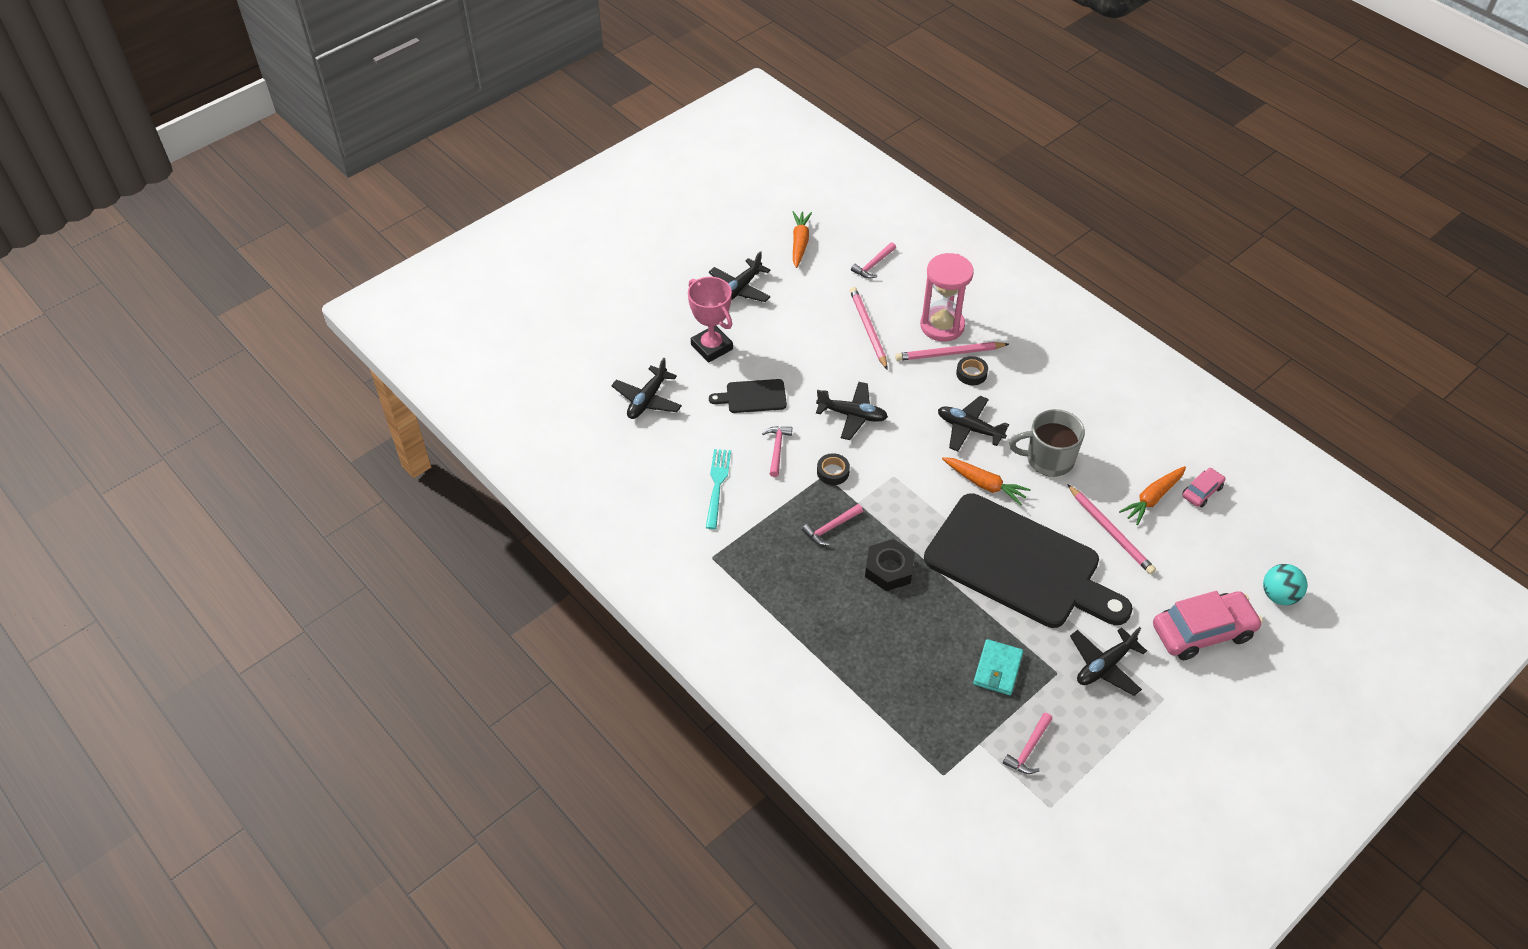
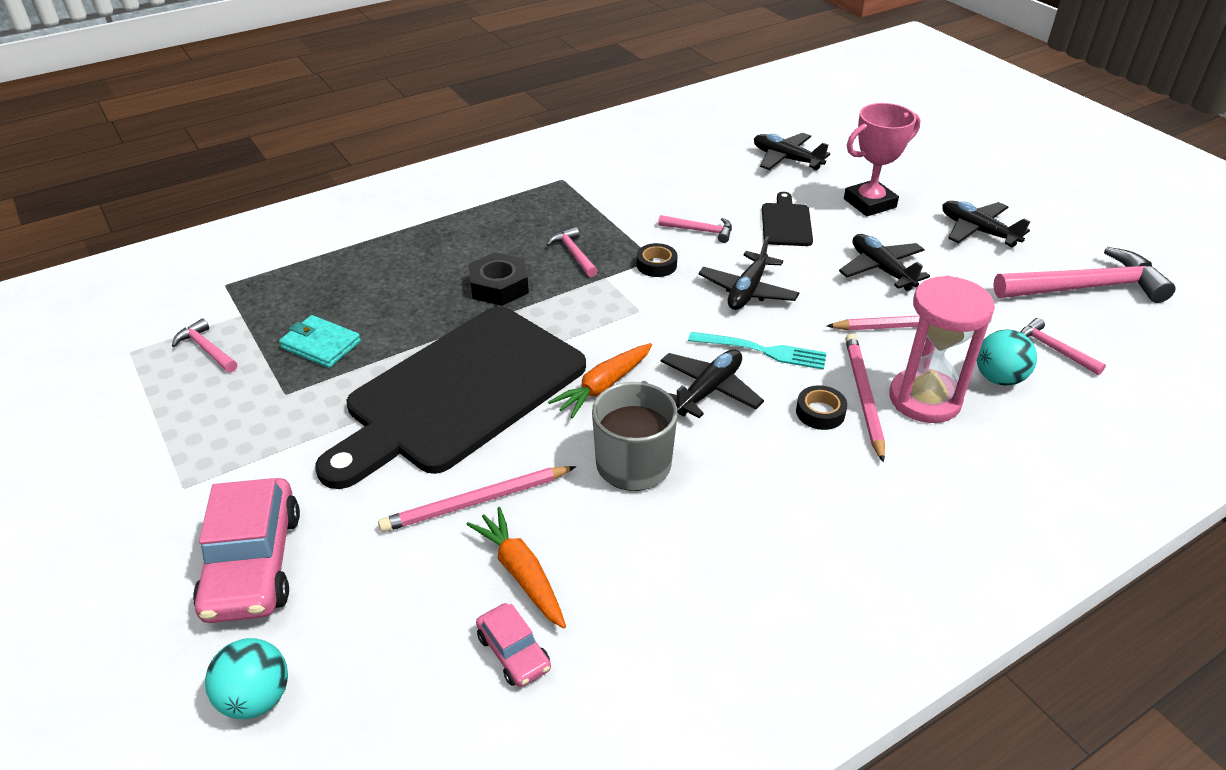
camera: 100 degrees right, 10 degrees down
(717, 485) = (656, 189): turquoise fork -> turquoise fork (762, 351)
(800, 243) = (1085, 287): orange carrot -> pink hammer
(910, 292) = (998, 378): none -> turquoise ball
(1104, 666) = (267, 439): black plane -> black plane (881, 269)

